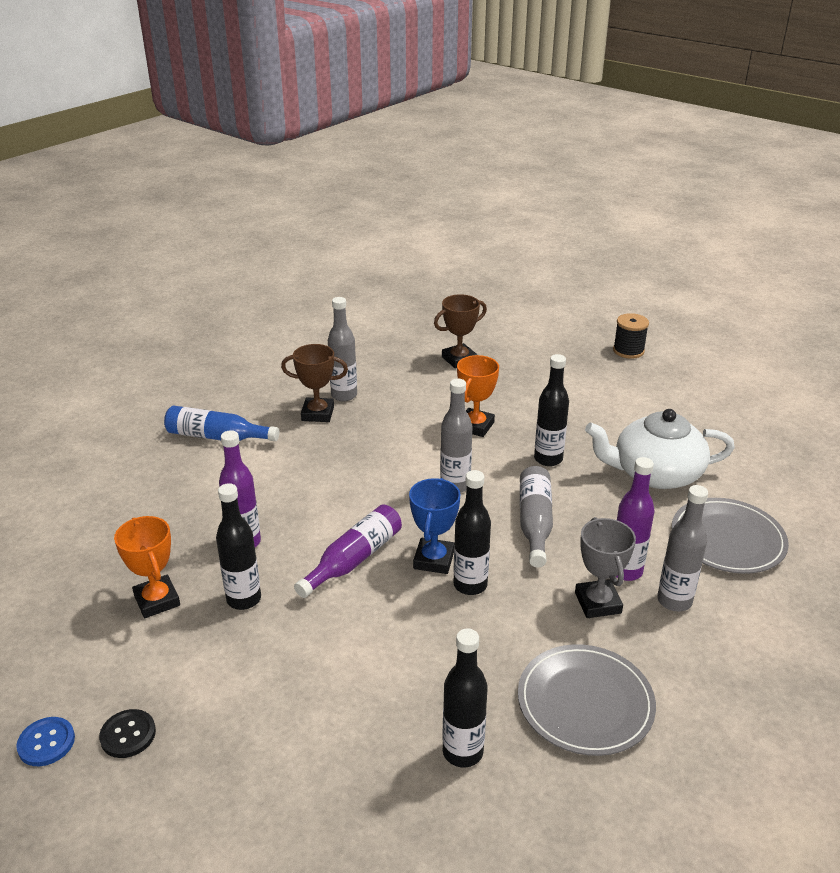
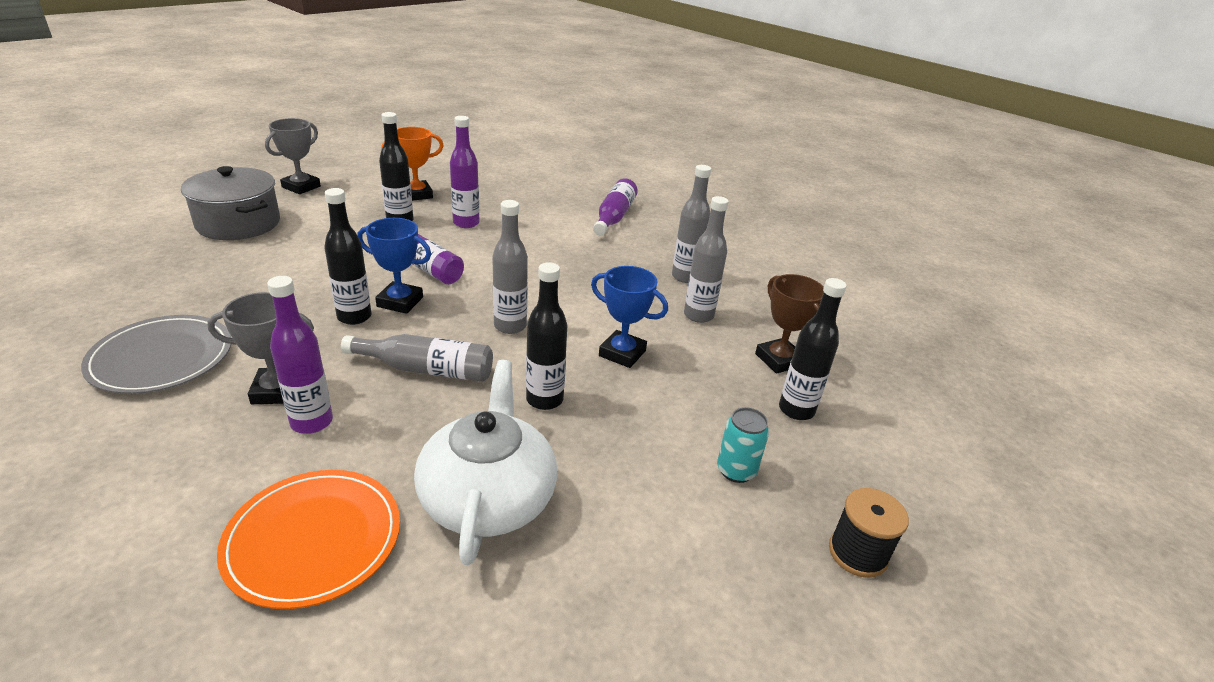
camera: 90 degrees right, 0 degrees up
(46, 743) = (314, 168): blue button -> none
(128, 735) = (301, 187): black button -> grey trophy
(217, 437) = (614, 216): blue bottle -> purple bottle
(267, 763) = (238, 223): none -> grey pot
(317, 413) = (650, 261): brown trophy -> none
(462, 752) = (173, 291): black bottle -> black bottle (796, 410)
(475, 426) = (622, 353): orange trophy -> blue trophy
(584, 383) = (736, 470): none -> turquoise can
(674, 601) = (239, 451): grey bottle -> grey bottle (698, 315)
(727, 539) = (313, 539): grey plate -> orange plate

